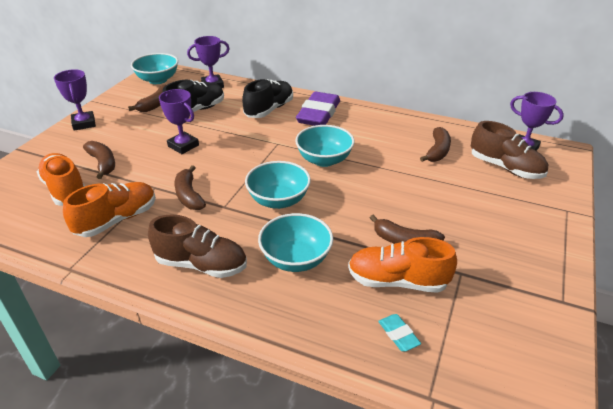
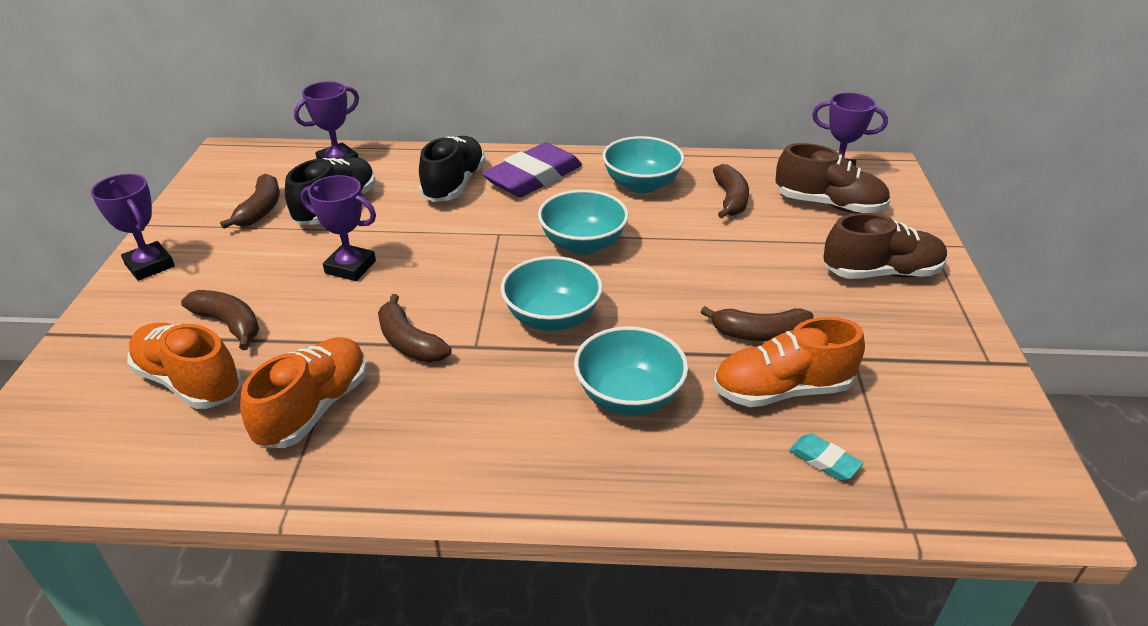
camera: 20 degrees left, 0 degrees up
(158, 80) = (237, 169): turquoise bowl -> turquoise bowl (641, 185)
(201, 264) = (495, 441): brown shoe -> brown shoe (881, 273)
(318, 114) = (533, 177): purple eraser -> purple eraser turned 45 degrees clockwise

